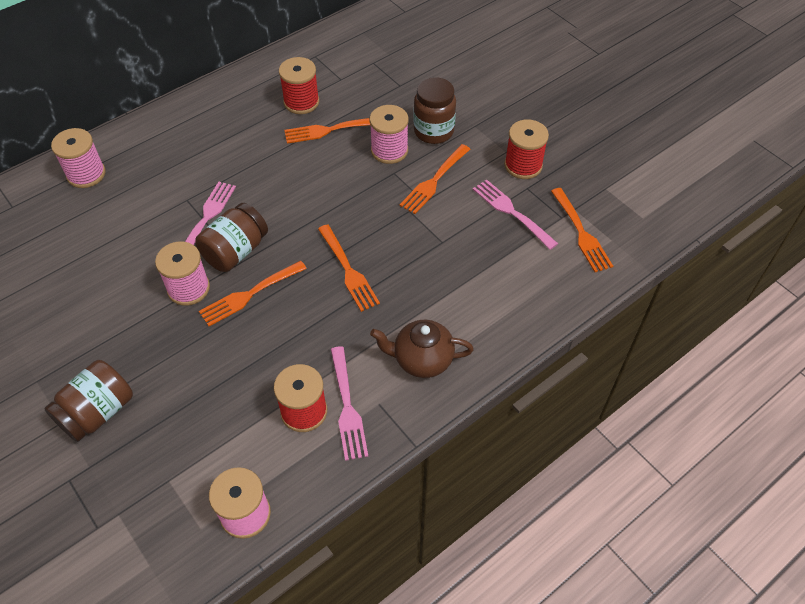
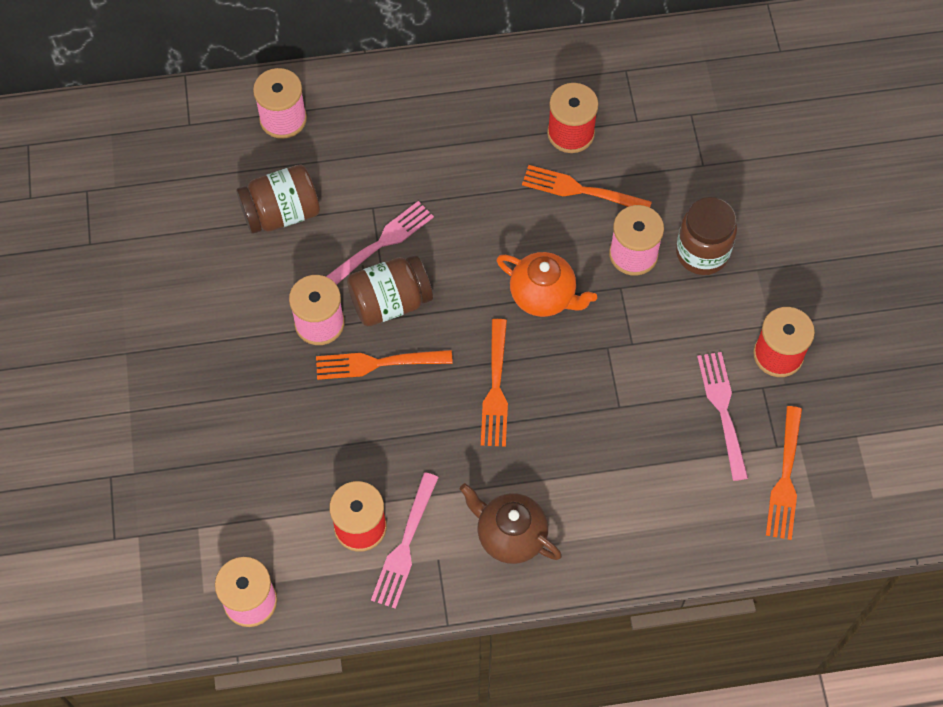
camera: 30 degrees right, 10 degrees up
(98, 412) = (167, 419): brown jar -> brown jar (281, 213)
(345, 200) = (544, 296): none -> orange teapot
(434, 180) = (660, 322): orange fork -> none

